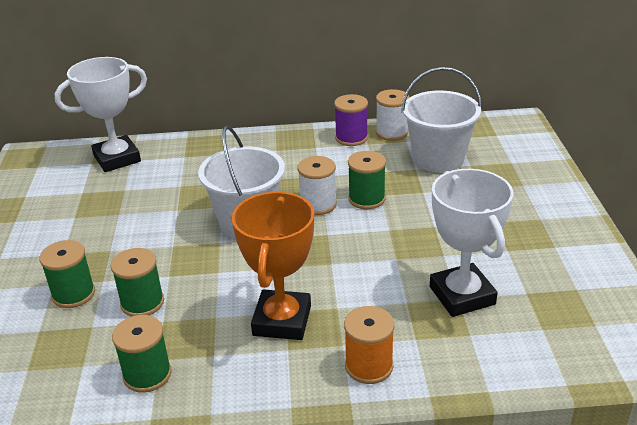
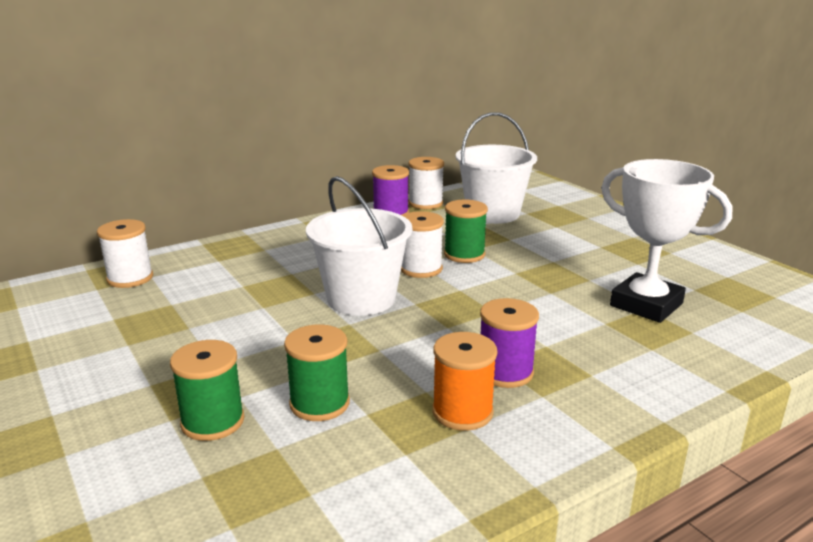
camera: 30 degrees left, 10 degrees down
(117, 158) = (130, 278): white trophy -> white spool
(147, 374) = (410, 473): green spool -> none
(282, 320) = (505, 372): orange trophy -> purple spool
(369, 366) = (640, 384): orange spool -> orange spool (462, 412)

